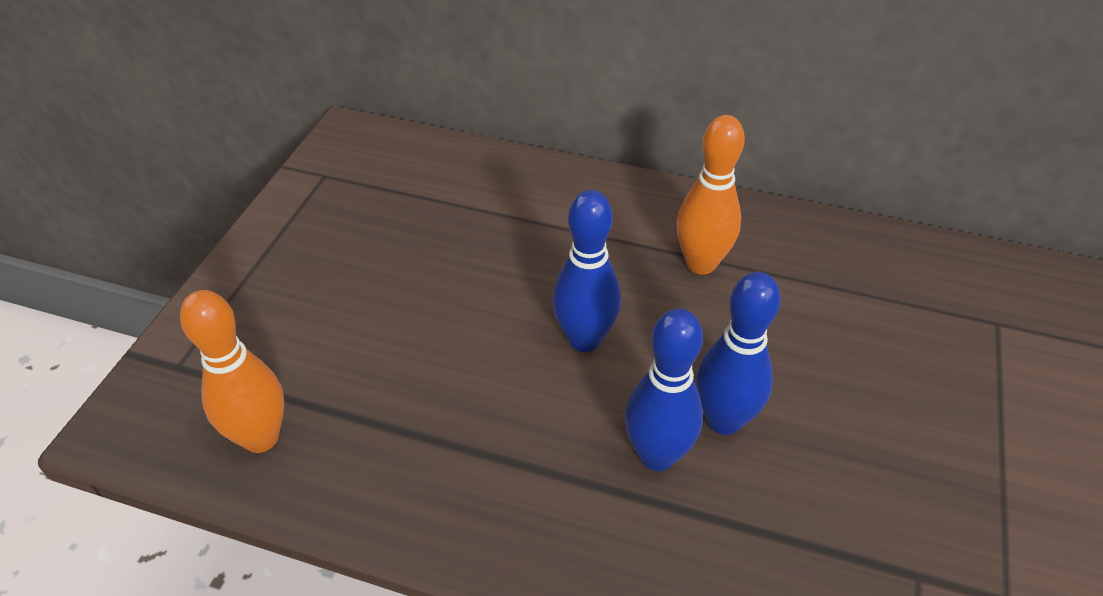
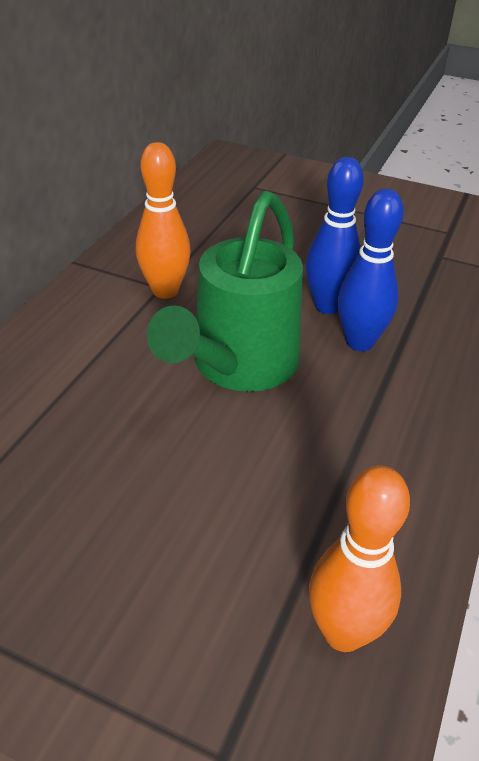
camera: 85 degrees left, 5 degrees down
(584, 339) = (238, 366): blue bowling pin -> green watering can

